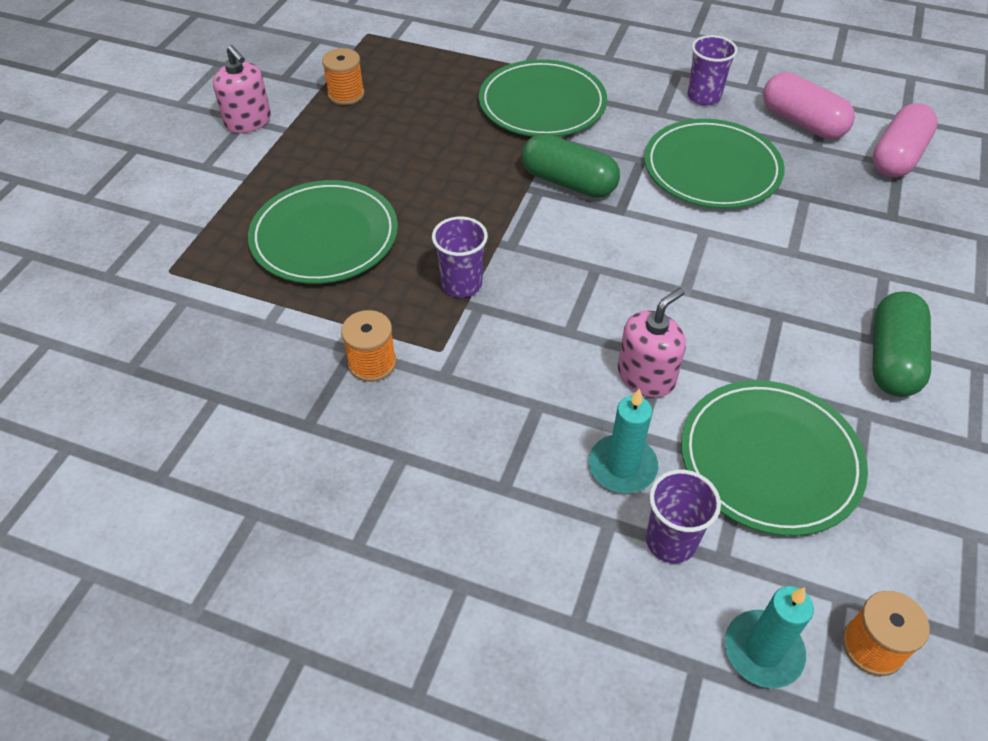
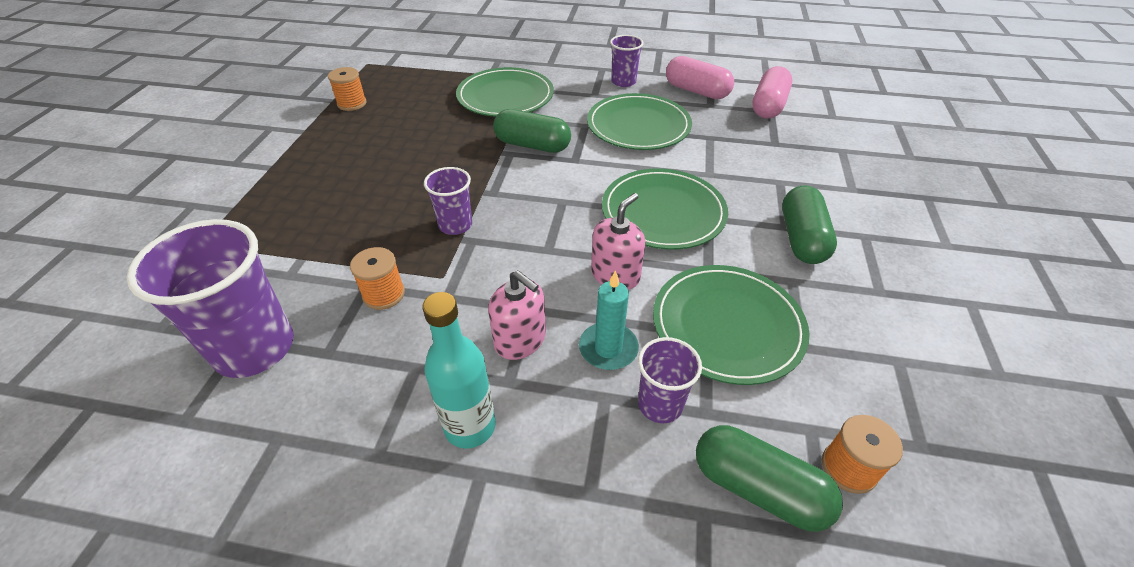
camera: 10 degrees left, 5 degrees down
(230, 408) = (254, 348): none -> purple cup
(248, 121) = (272, 128): pink soap dispenser -> pink soap dispenser (520, 340)
(324, 236) = (338, 203): green plate -> green plate (663, 212)
(456, 532) = (470, 426): none -> turquoise bottle
(763, 651) = (758, 488): turquoise candle -> green capsule

